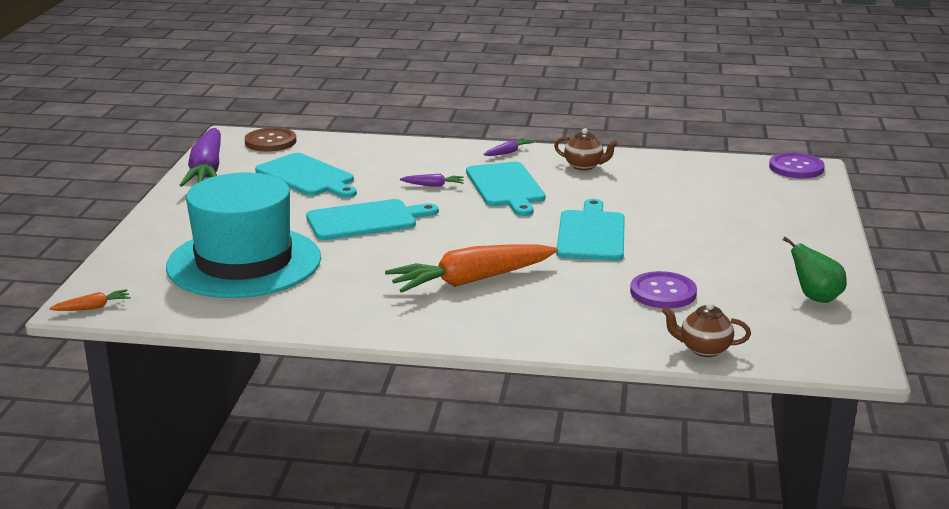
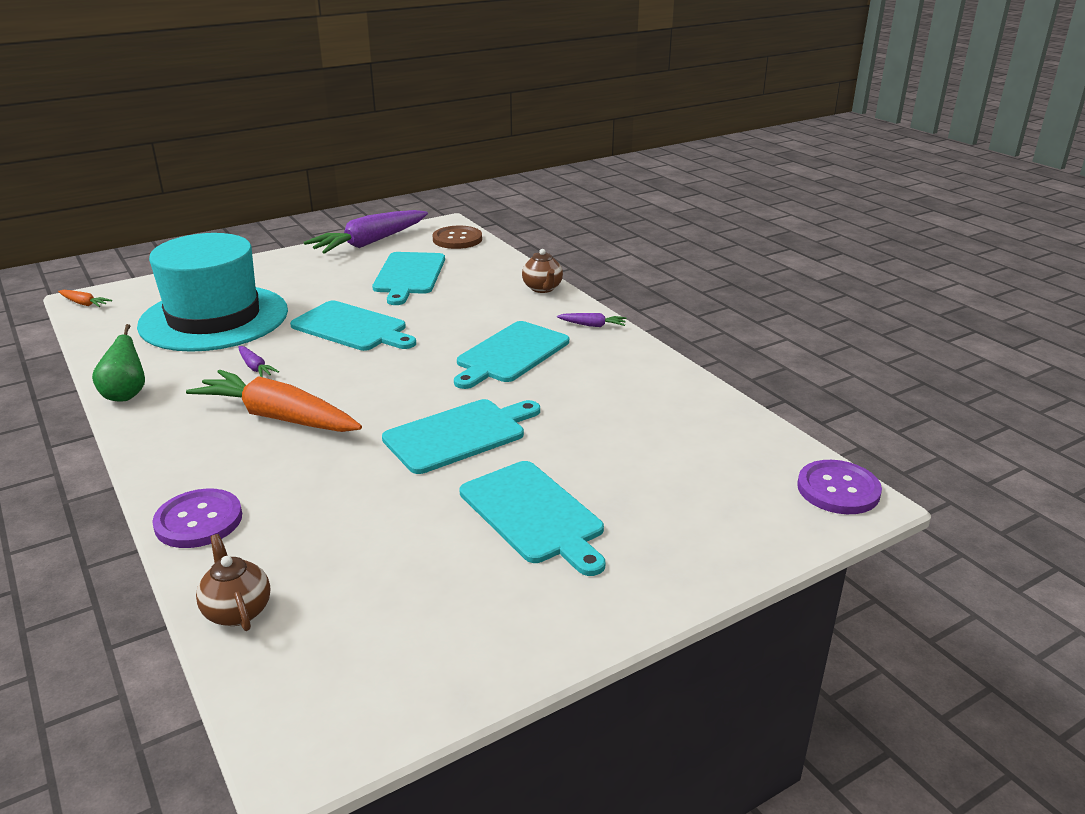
camera: 50 degrees right, 5 degrees up
(433, 185) = (465, 324): purple carrot -> purple carrot (255, 367)
(584, 166) = (621, 370): brown teapot -> brown teapot (542, 288)
(663, 292) = (361, 529): purple button -> purple button (198, 521)
(715, 243) = (534, 515): none -> turquoise cutting board
(816, 298) = (463, 645): green pear -> green pear (126, 395)

